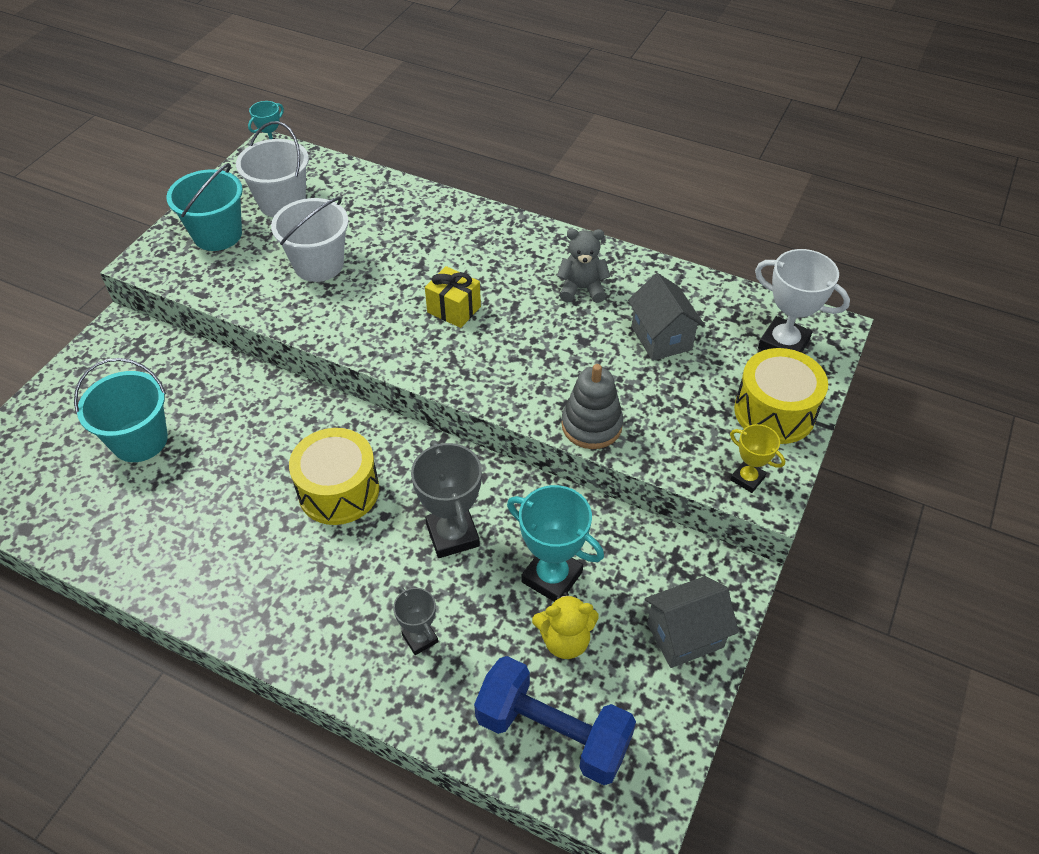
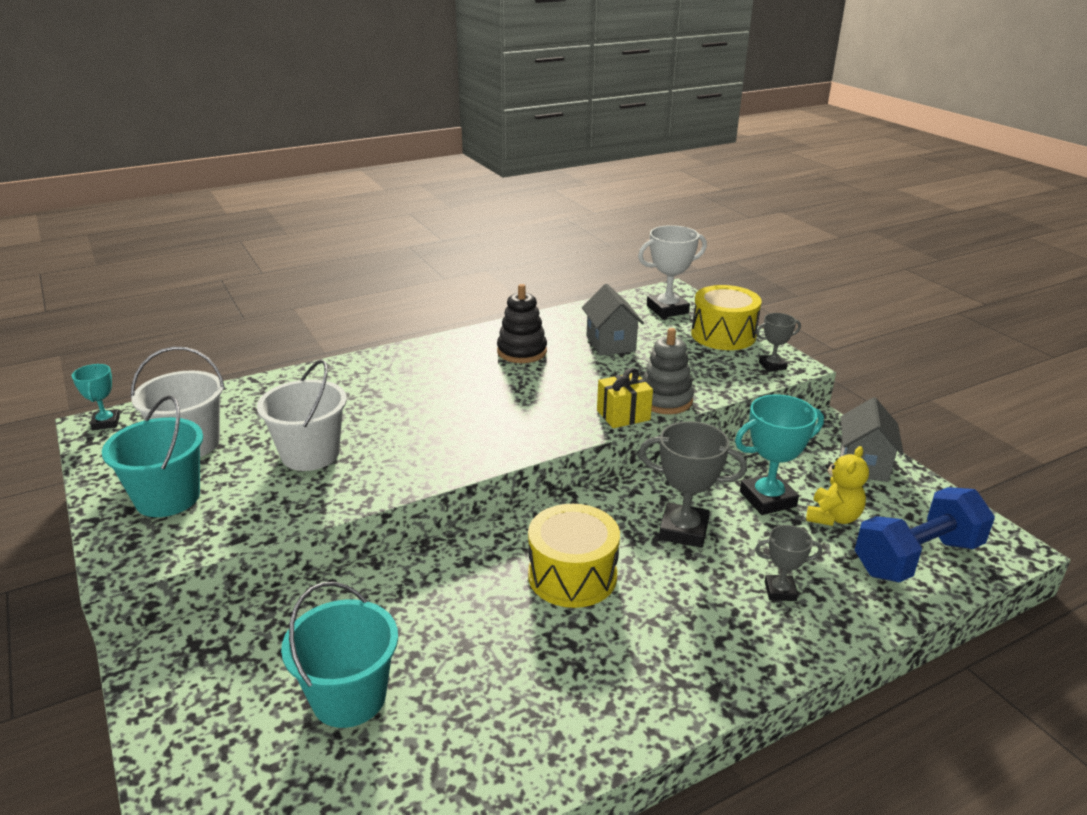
camera: 55 degrees left, 20 degrees down
(454, 309) = (468, 409): yellow gift -> yellow gift (623, 415)
(582, 289) = (522, 351): grey teddy bear -> black stacking toy
(661, 338) = (610, 343): grey house -> grey house turned 60 degrees clockwise
(747, 478) = (772, 366): yellow trophy -> grey trophy

